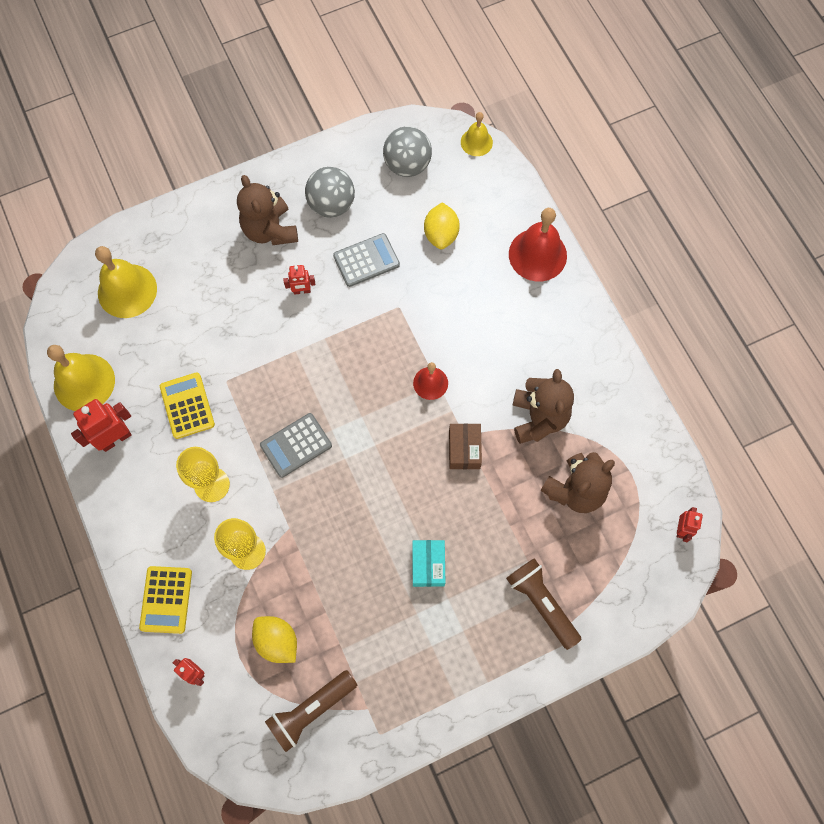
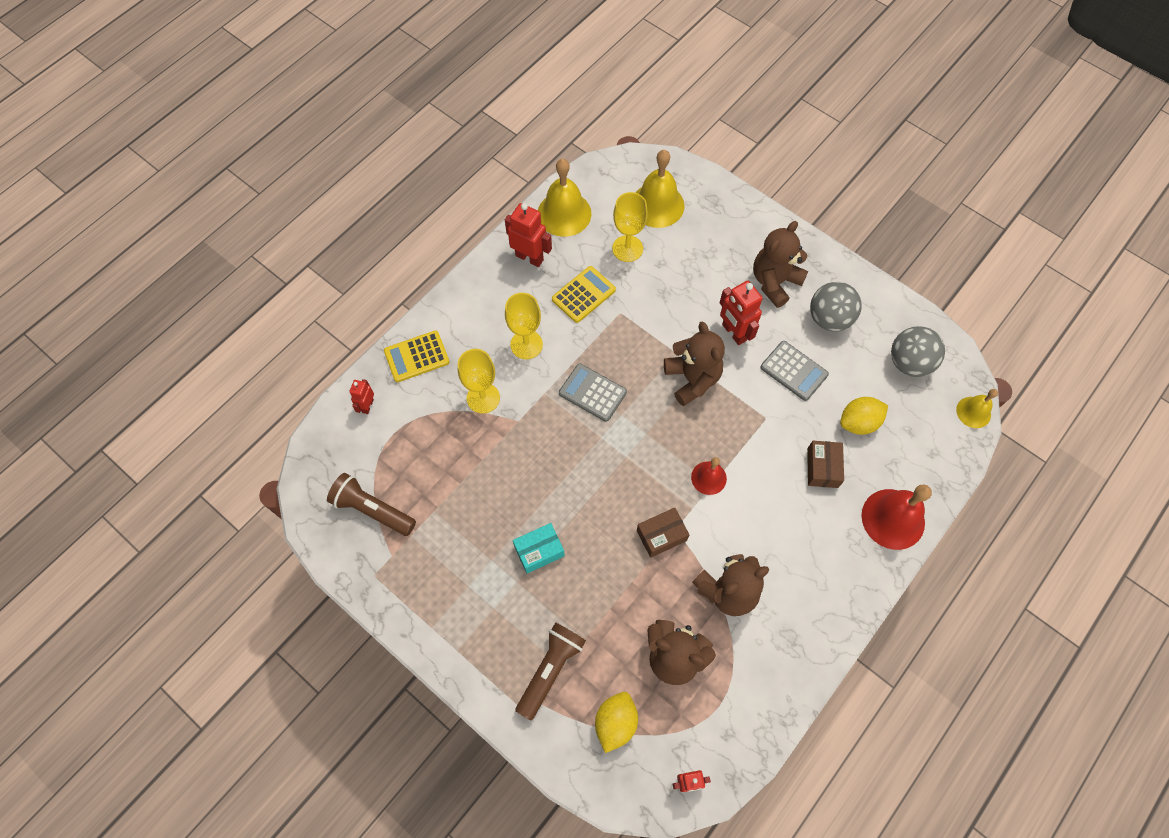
camera: 65 degrees right, 5 degrees down
(160, 341) = (627, 248): none -> yellow goblet
(277, 641) = (419, 456): yellow lemon -> yellow lemon (615, 722)
(302, 291) = (734, 332): red robot -> red robot, size x1.73
(329, 350) = (692, 379): none -> brown teddy bear
(467, 285) = (822, 468): none -> brown box

